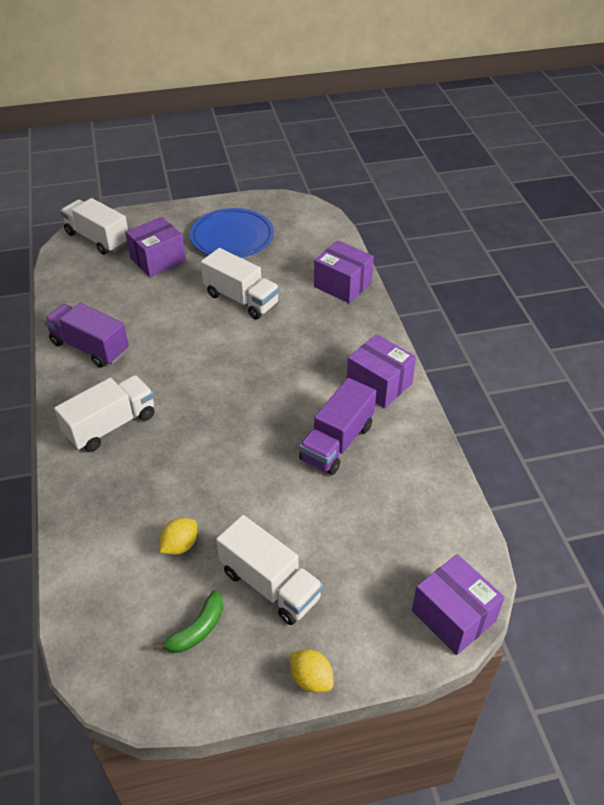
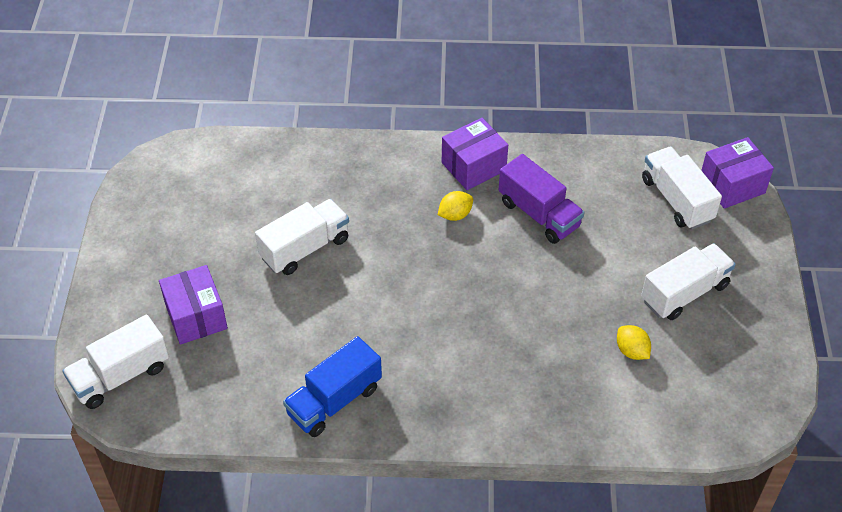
camera: 75 degrees left, 5 degrees up
(90, 347) = (334, 401): purple truck -> blue truck
(111, 425) = (465, 391): white truck -> white truck (677, 200)
(197, 630) = (720, 350): green banana -> none
(232, 237) = (185, 237): blue plate -> none
(311, 679) = (774, 283): yellow lemon -> yellow lemon (455, 215)
(342, 285) = (316, 159): purple box -> none

